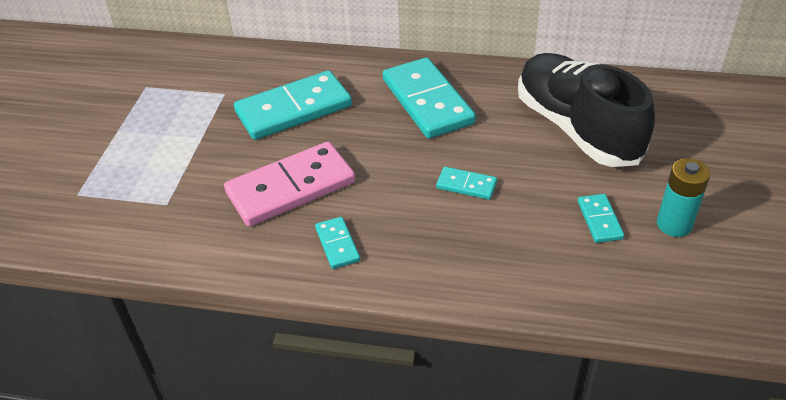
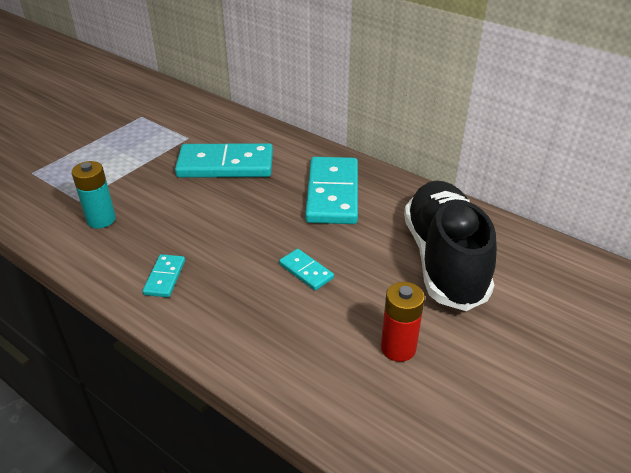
camera: 25 degrees right, 5 degrees down
(291, 188) = (171, 221): pink domino -> none
(600, 220) = (398, 348): turquoise domino -> red battery
(674, 224) = (467, 382): turquoise battery -> turquoise battery (101, 220)

